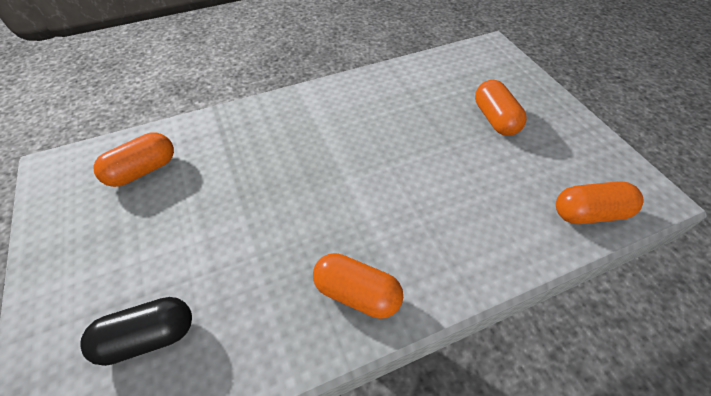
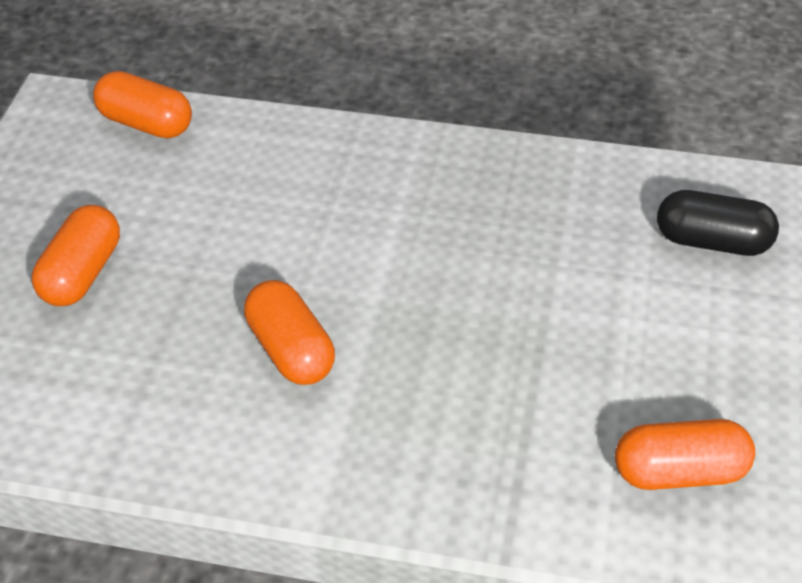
camera: 145 degrees left, 5 degrees down
(357, 293) = (468, 177): orange capsule -> orange capsule (291, 350)

